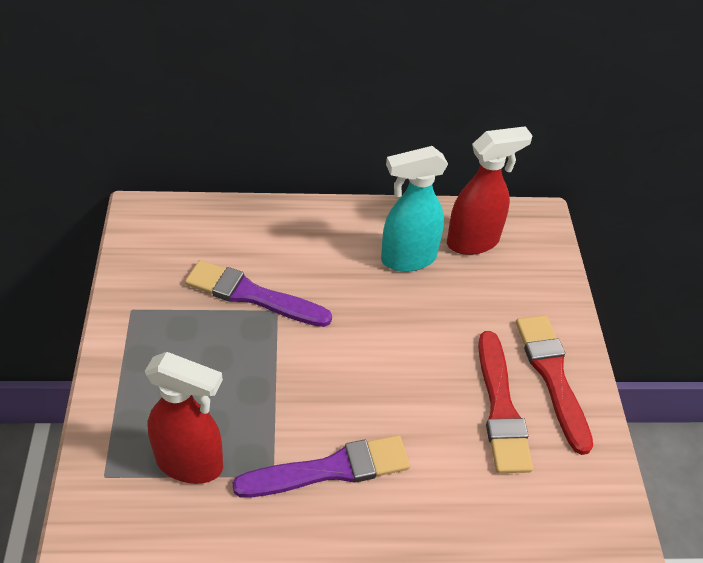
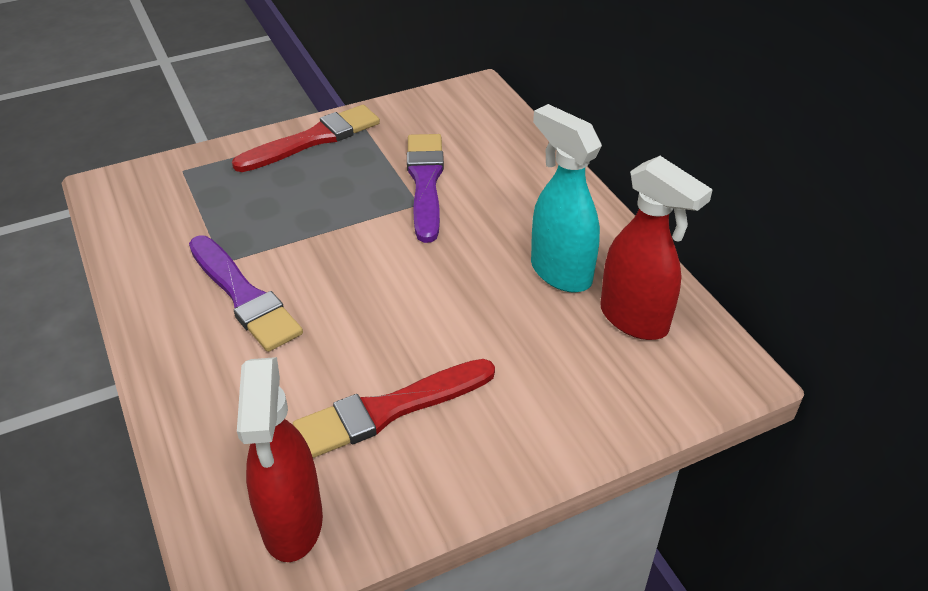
camera: 70 degrees right, 5 degrees down
(190, 463) = (213, 210): red spray bottle -> red spray bottle (292, 524)
(552, 376) = (467, 448): red brush -> red brush (313, 139)

